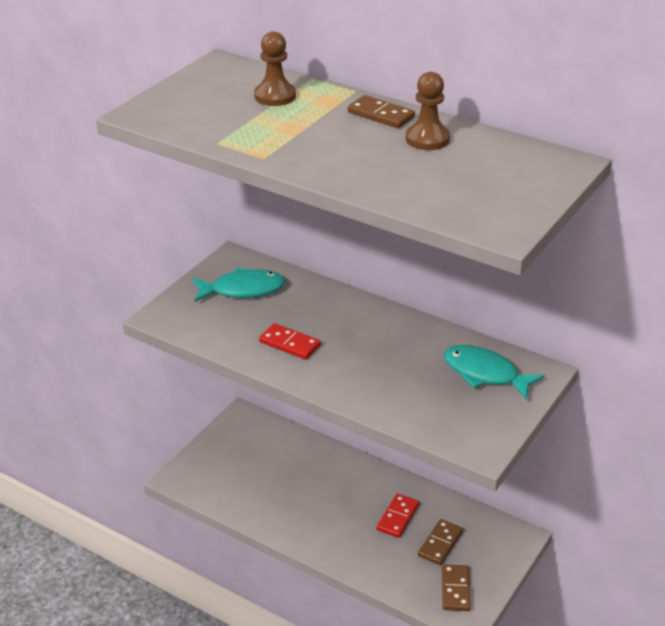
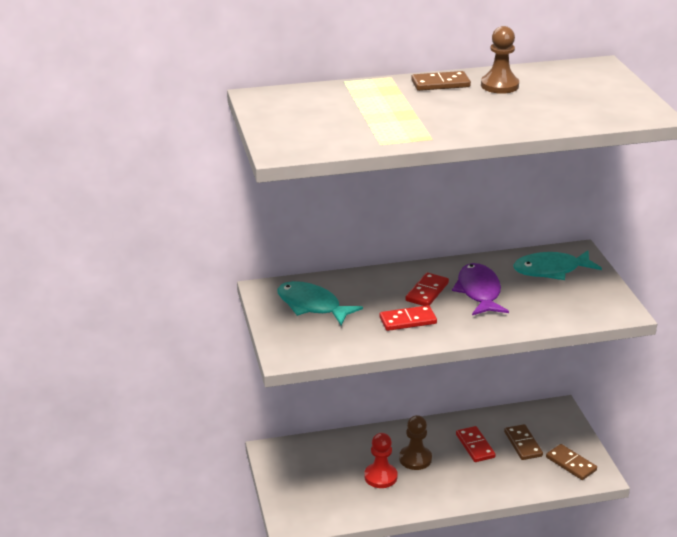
camera: 45 degrees left, 5 degrees down
(243, 290) = (312, 306): turquoise fish -> turquoise fish turned 90 degrees counterclockwise
(275, 96) = (347, 101): brown pawn -> brown pawn (415, 459)
(289, 489) = (380, 477): none -> red pawn
(346, 330) = (427, 292): none -> red domino
(388, 355) = (479, 292): none -> purple fish

